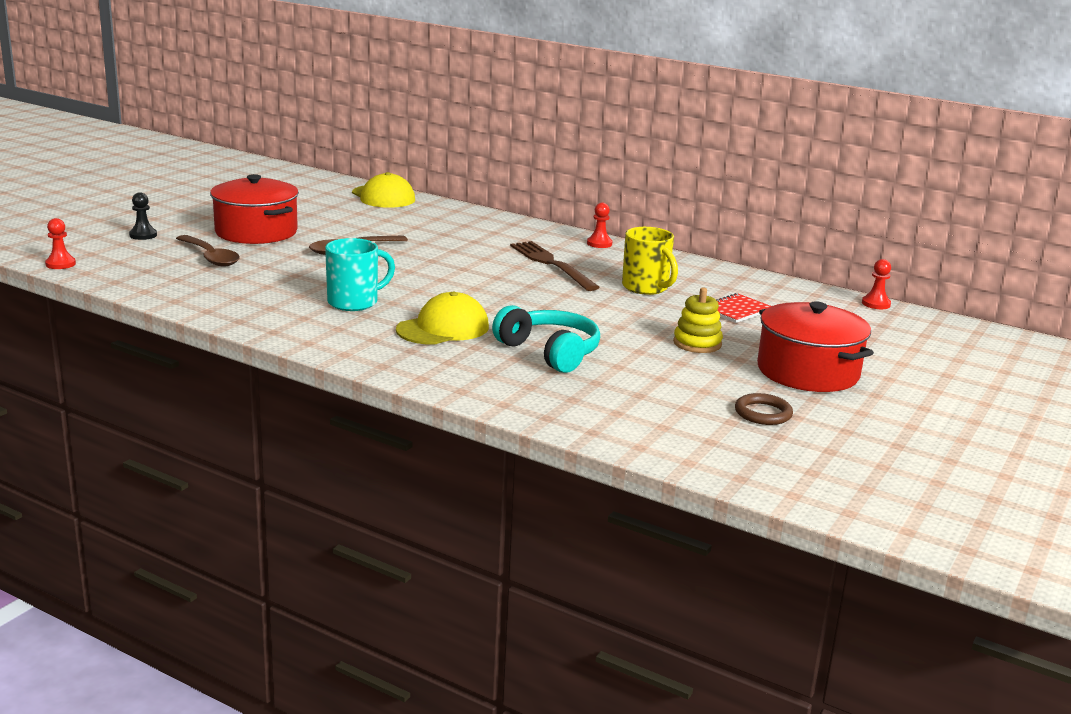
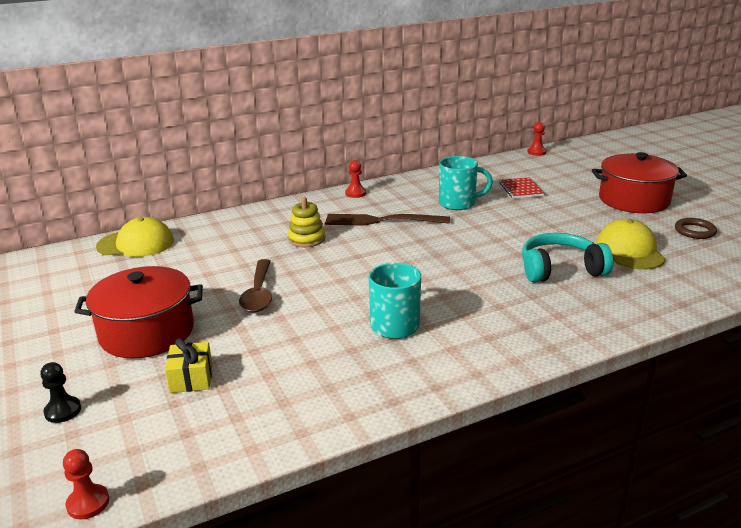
camera: 55 degrees left, 5 degrees up
(210, 257) = (191, 378): brown spoon -> yellow gift
(443, 328) = (485, 299): yellow cap -> yellow cap (629, 250)
(646, 288) = (458, 203): yellow mug -> turquoise mug
(697, 343) = (571, 217): yellow stacking toy -> yellow stacking toy (306, 239)

